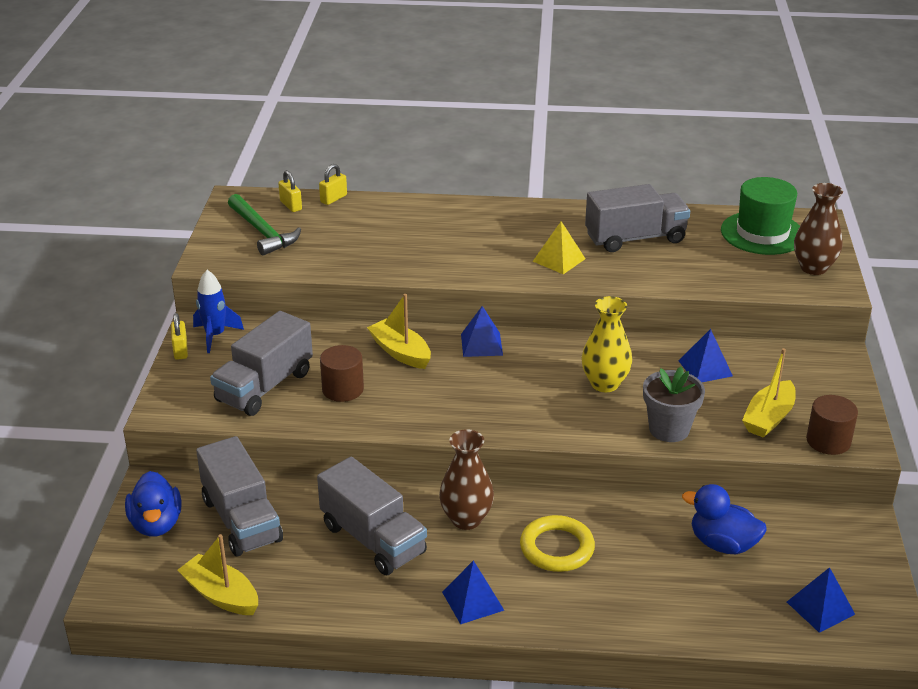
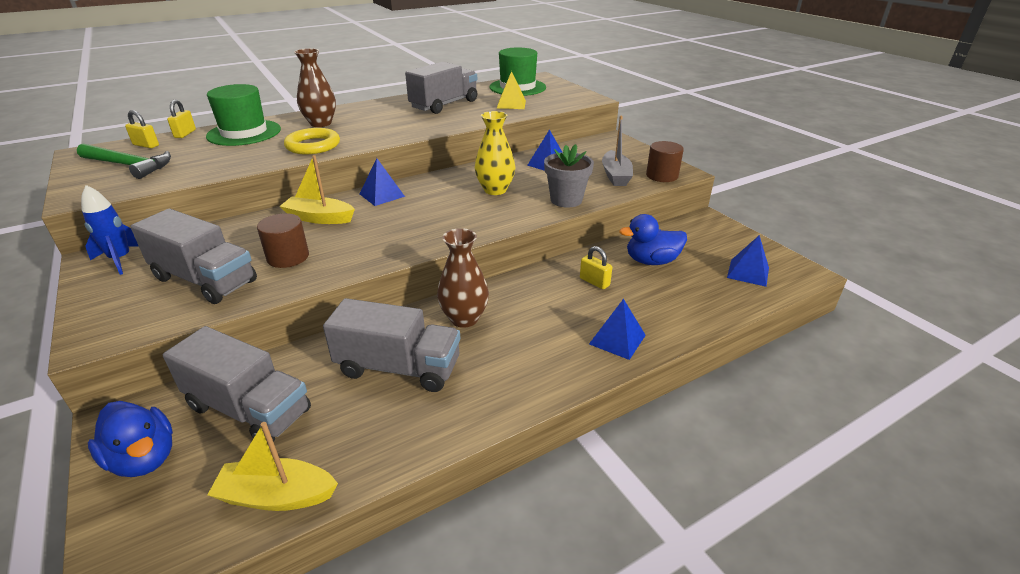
camera: 35 degrees left, 0 degrees up
(181, 350) = (86, 282): yellow padlock -> yellow padlock (594, 282)
(264, 387) = (205, 280): grey truck -> grey truck turned 60 degrees counterclockwise
(388, 216) = (244, 133): none -> green hat
(473, 601) = (530, 376): blue pyramid -> blue pyramid (617, 339)
(557, 548) = (552, 309): yellow ring -> yellow ring (313, 145)
(559, 260) = (405, 125): yellow pyramid -> yellow pyramid (511, 104)
(768, 418) = (615, 176): yellow boat -> grey boat
(813, 268) = (565, 94): brown vase -> brown vase (320, 123)

